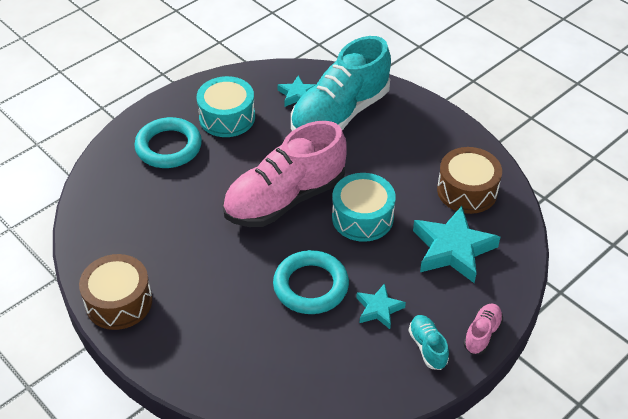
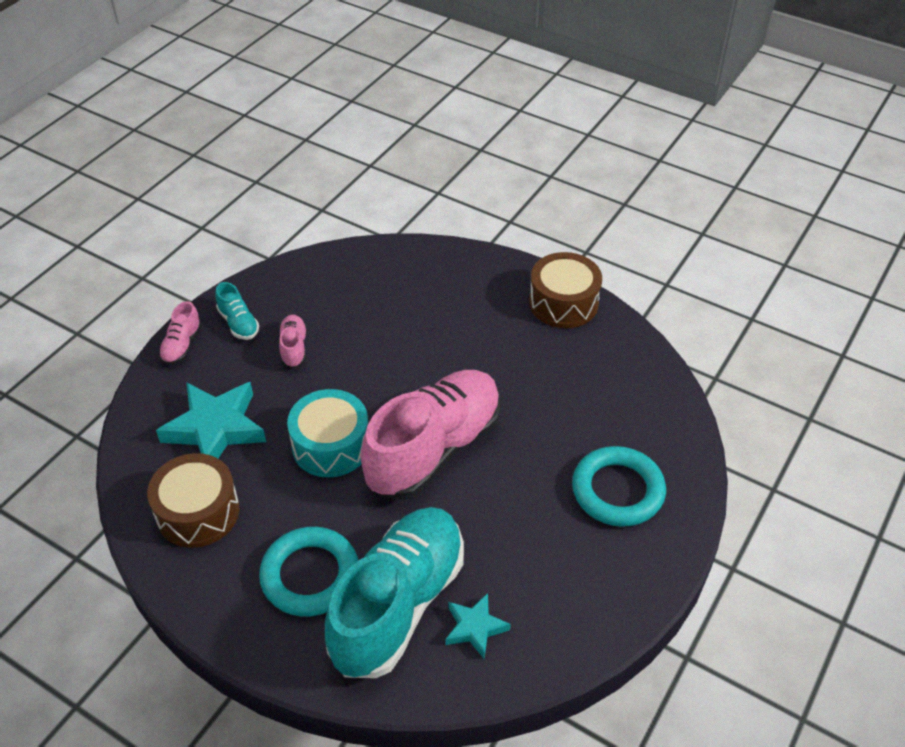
camera: 165 degrees right, 0 degrees up
(227, 117) = (563, 558): turquoise drum -> none
(311, 286) = (372, 356): turquoise ring -> turquoise ring (310, 575)
(379, 309) = (294, 348): turquoise star -> pink shoe

